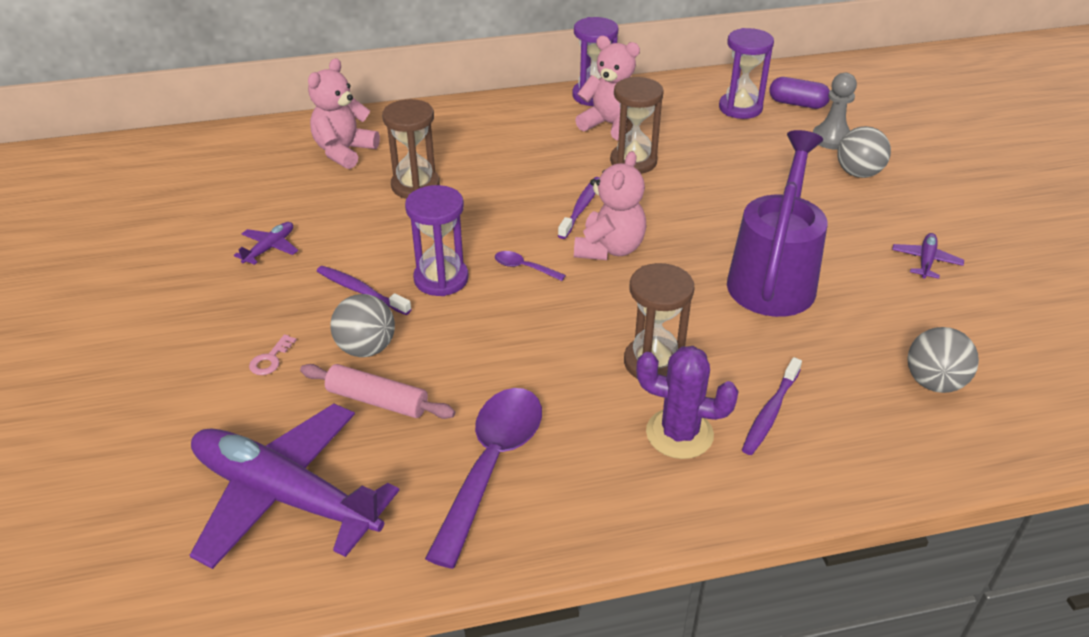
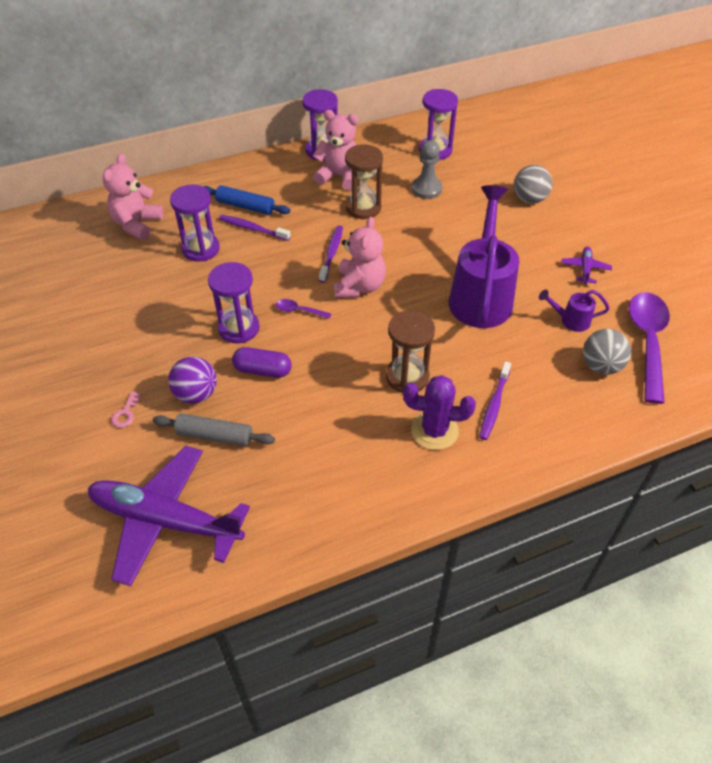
camera: 10 degrees left, 10 degrees up
(270, 248) = (100, 318): purple plane -> none
(361, 291) = (180, 346): purple toothbrush -> purple toothbrush (253, 228)
(366, 348) = (196, 394): grey ball -> purple ball
(377, 401) = (214, 436): pink rolling pin -> grey rolling pin
(415, 186) = (201, 249): brown hourglass -> purple hourglass
(483, 146) = (245, 206): none -> blue rolling pin
(491, 465) = (308, 474): purple spoon -> purple spoon (647, 341)
(797, 104) = (477, 142): purple capsule -> purple capsule (263, 370)
(831, 139) = (506, 171): grey pawn -> grey pawn (426, 189)
(896, 321) = (570, 320): none -> purple watering can

